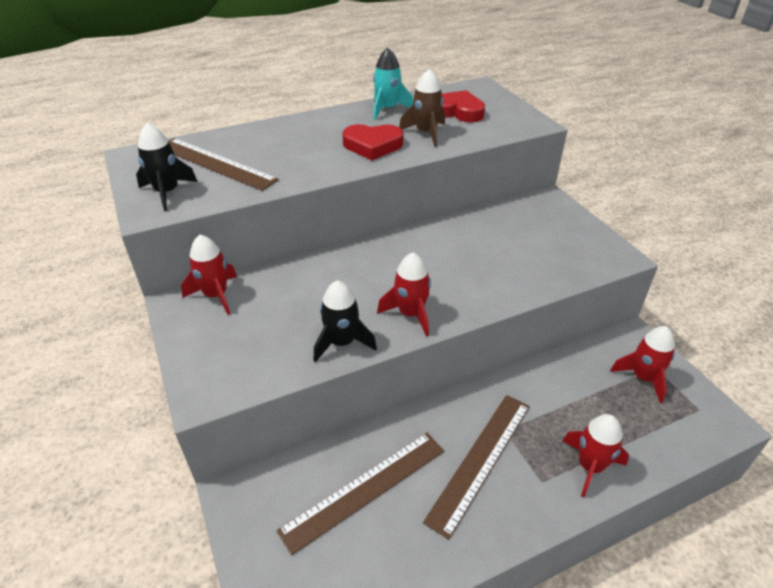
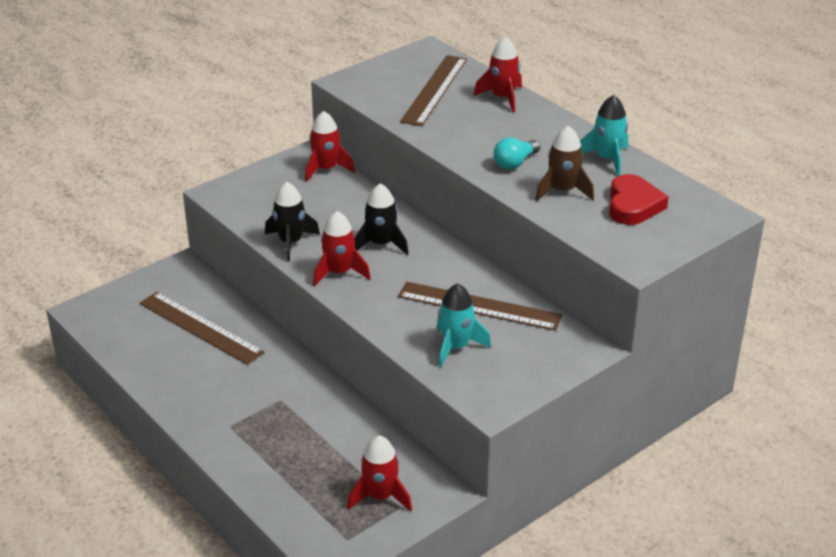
camera: 75 degrees right, 5 degrees down
(167, 192) = (376, 81): black rocket -> black rocket (381, 244)
(372, 145) = (515, 163): red heart -> turquoise light bulb
(480, 460) = (243, 387): brown ruler -> brown ruler (479, 306)
(542, 261) = (456, 347): none -> turquoise rocket
(590, 466) = (253, 456): red rocket -> red rocket (502, 98)

